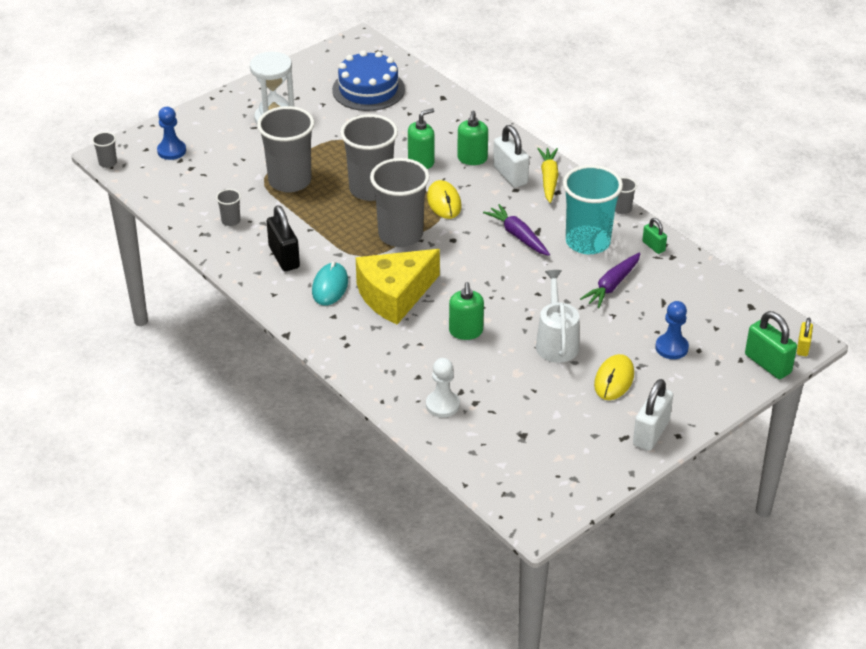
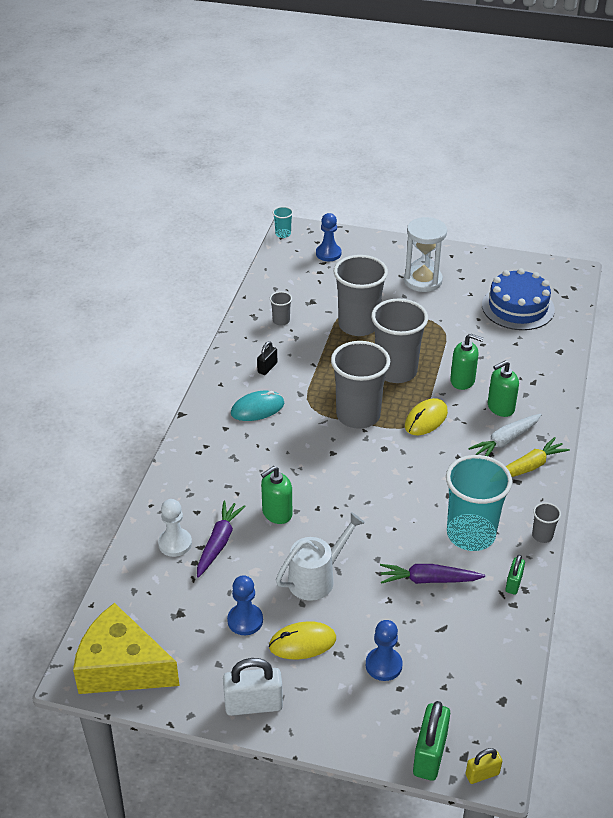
camera: 55 degrees right, 0 degrees up
(108, 163) = (283, 234): grey cup -> turquoise cup
(284, 257) = (267, 368): black padlock -> black padlock, size x0.56
(394, 295) = (281, 449): yellow cheese -> yellow cheese (121, 667)
(510, 175) = (505, 441): white padlock -> white carrot
(518, 236) = (431, 485): purple carrot -> purple carrot (219, 543)
(564, 401) = (245, 620): none -> blue pawn

